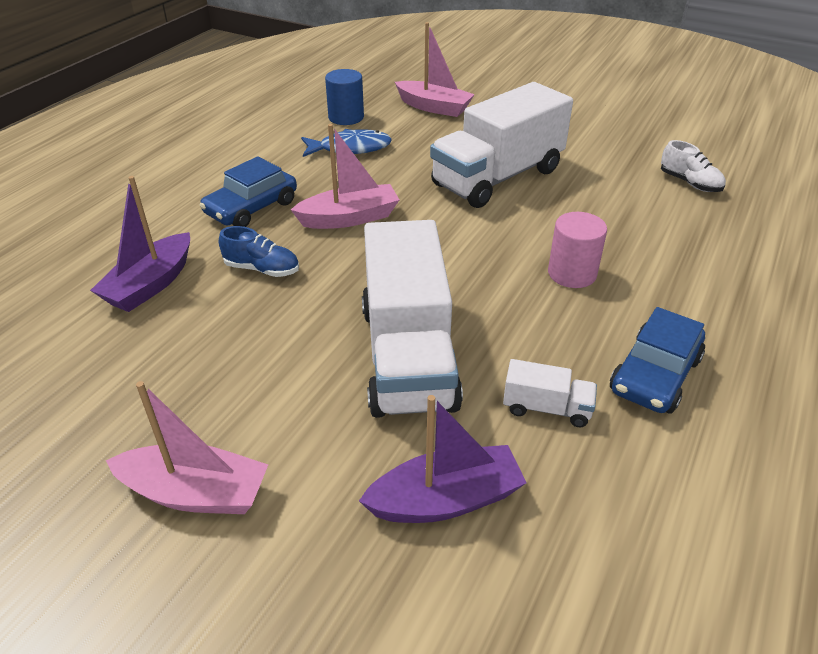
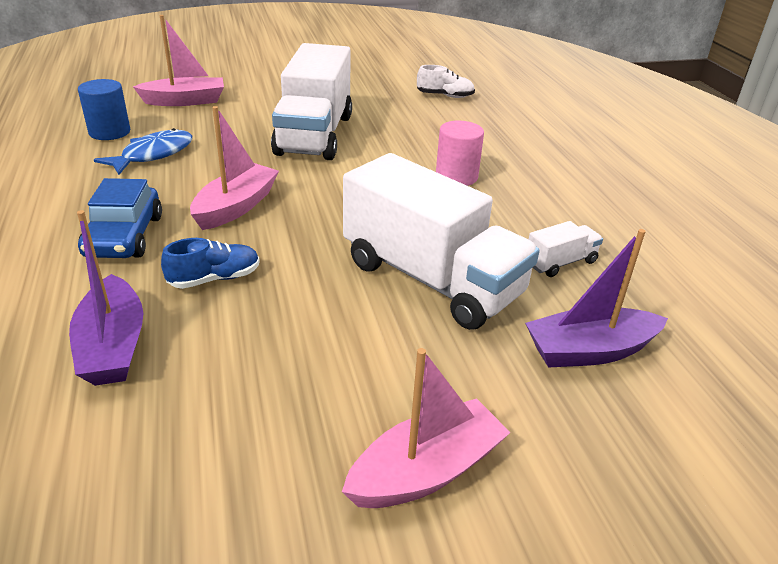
camera: 45 degrees left, 5 degrees down
(446, 499) = (589, 351): purple boat -> purple boat turned 135 degrees counterclockwise
(655, 375) = (585, 213): blue car -> none

